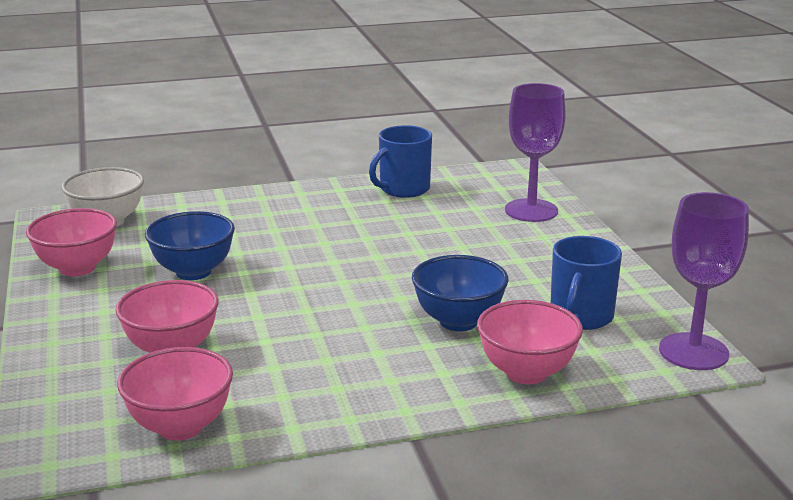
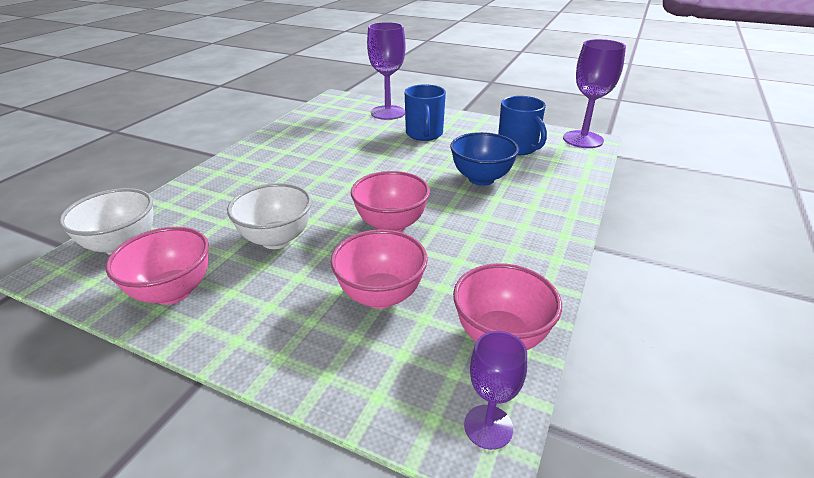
camera: 50 degrees left, 10 degrees up
(64, 457) = (488, 426): none -> purple goblet
(193, 272) = (277, 239): blue bowl -> white bowl
(403, 189) = (299, 129): blue mug -> blue mug (424, 134)
(526, 373) = (560, 184): pink bowl -> pink bowl (391, 225)

